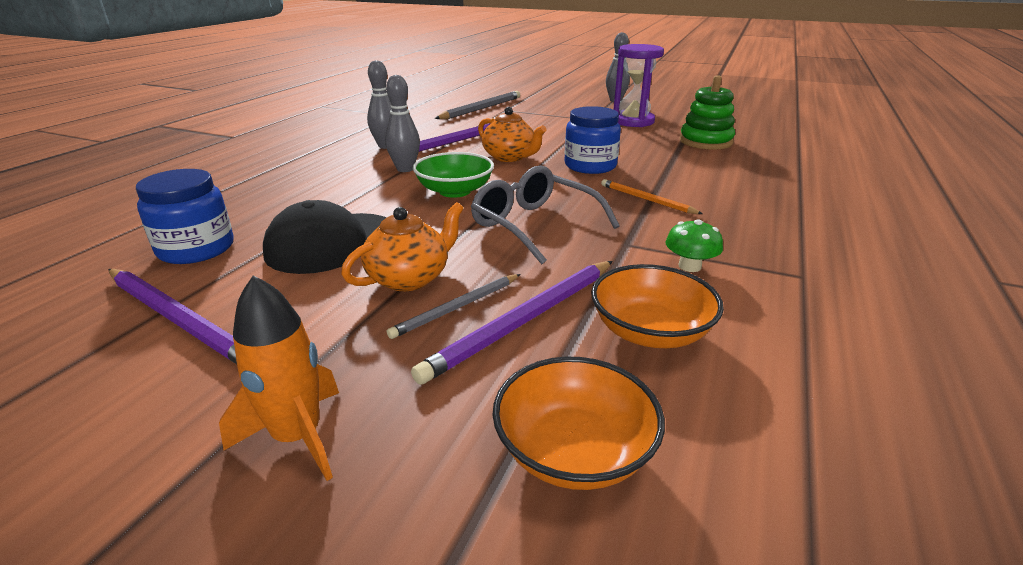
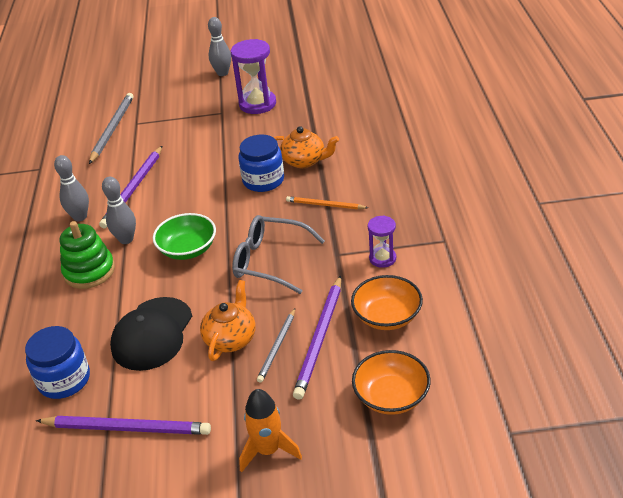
camera: 25 degrees left, 10 degrees up
(510, 157) = (195, 192): orange teapot -> orange teapot (304, 161)
(689, 266) = (382, 258): green mushroom -> purple hourglass
(705, 142) = (328, 115): green stacking toy -> green stacking toy (89, 271)

